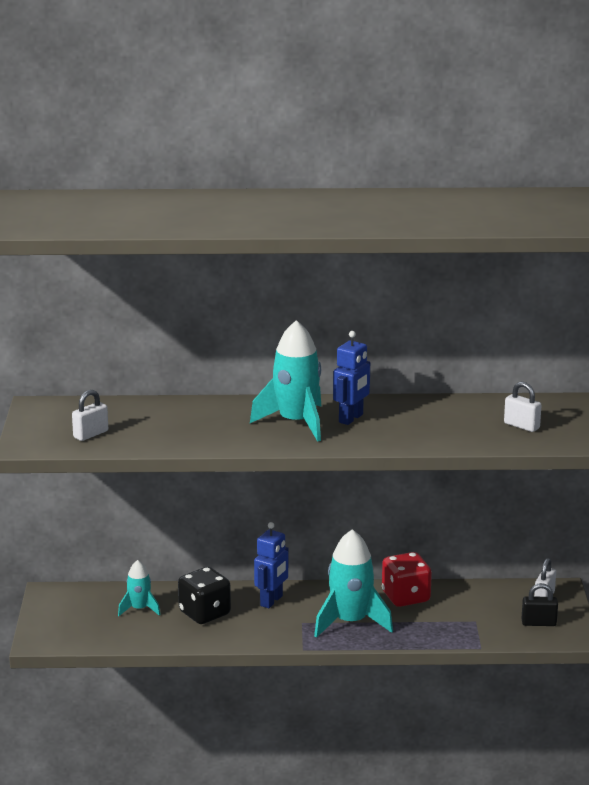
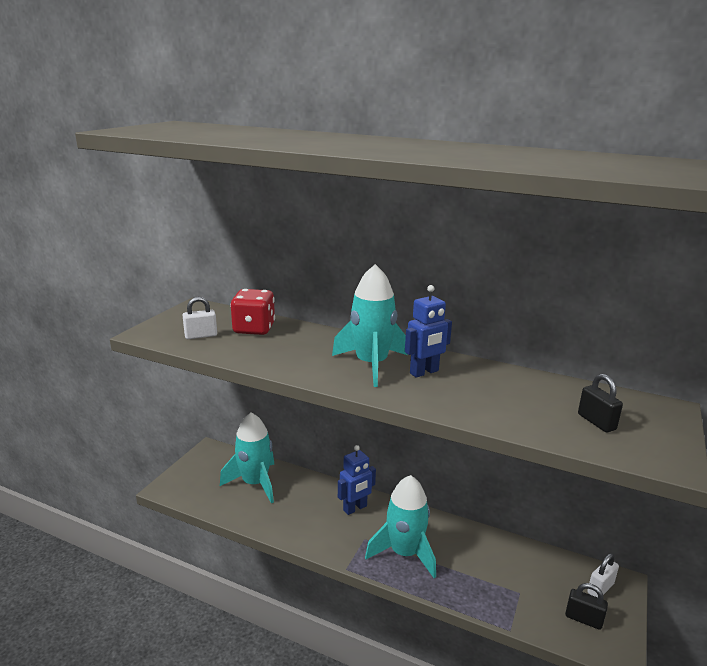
camera: 25 degrees right, 0 degrees up
(139, 609) = (255, 483): turquoise rocket -> turquoise rocket, size x1.85
(204, 613) = (297, 503): black dice -> none
(405, 597) = (467, 542): red dice -> red dice (254, 329)
(521, 426) = (596, 422): white padlock -> black padlock

